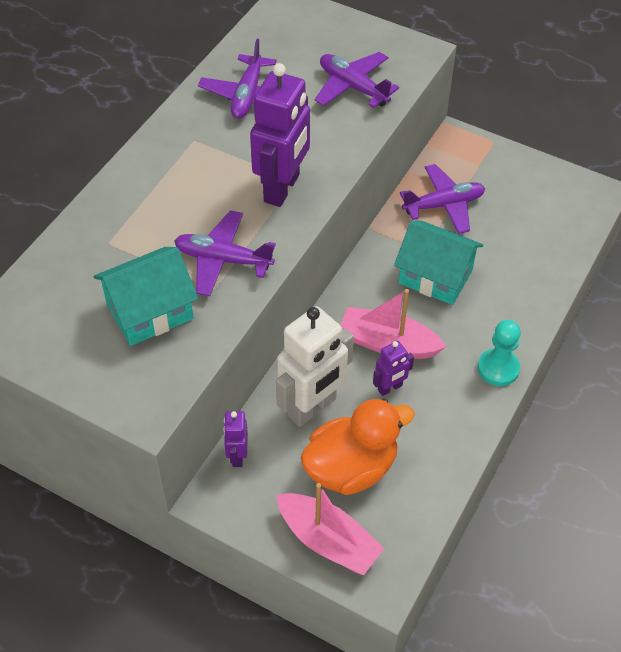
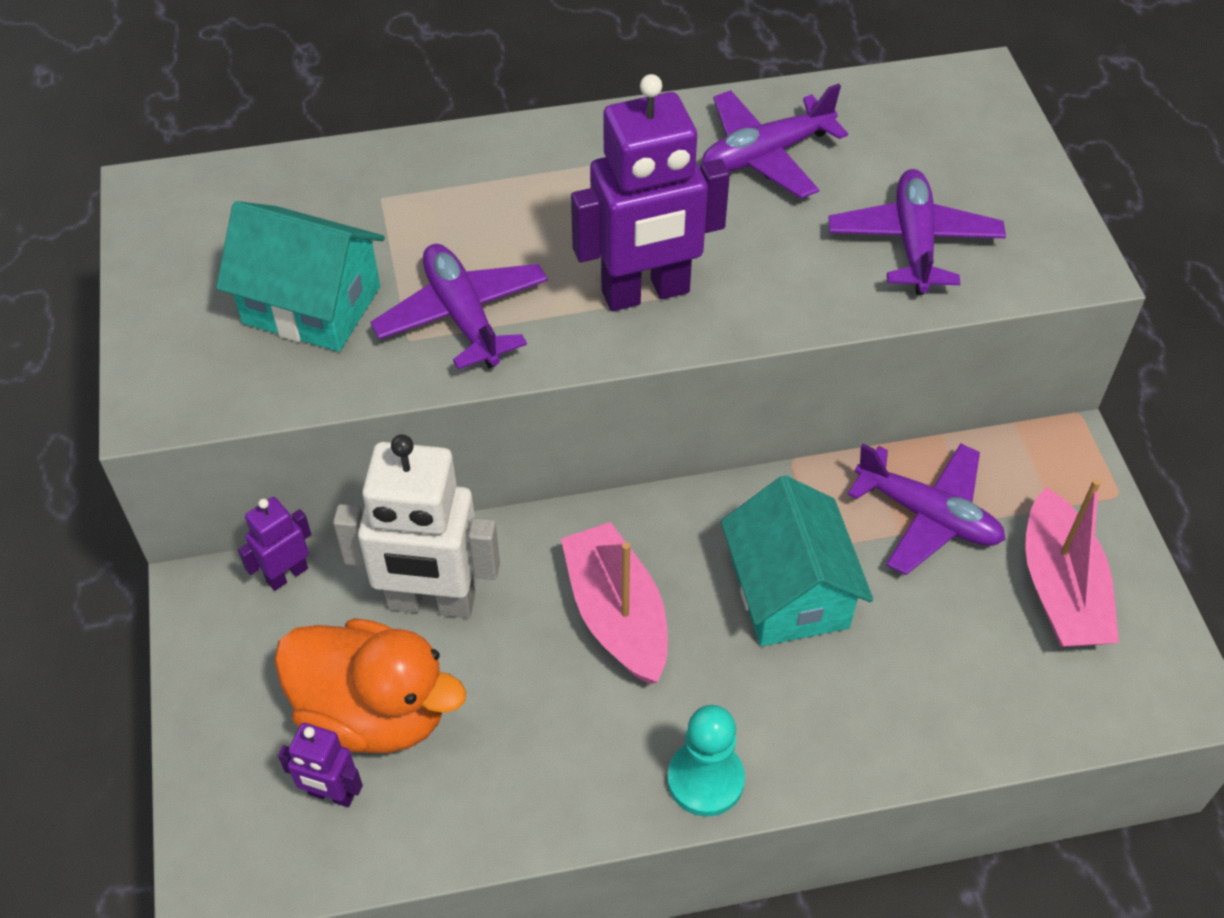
camera: 50 degrees right, 0 degrees up
(328, 541) = (238, 764): pink boat -> pink boat (1060, 589)
(390, 388) = (544, 668): purple robot -> purple robot (331, 794)

